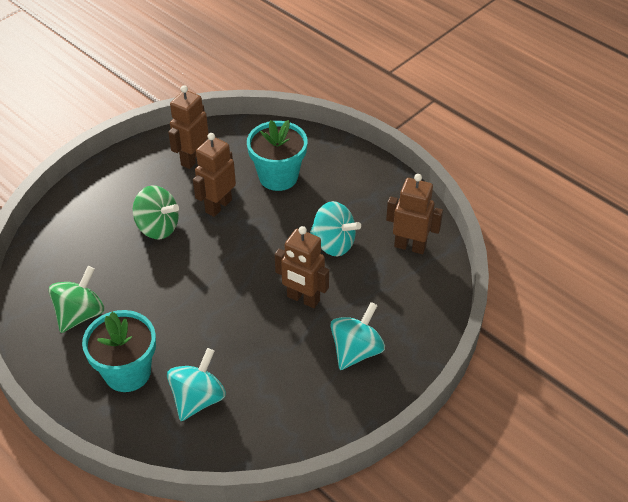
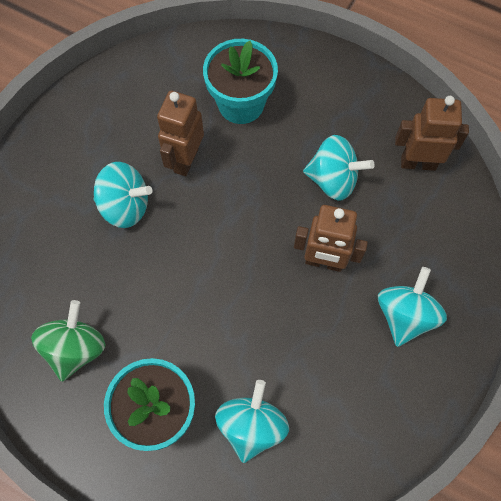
camera: 15 degrees left, 20 degrees up
(158, 227) = (125, 206): green spinning top -> turquoise spinning top
(192, 159) = (133, 102): brown robot -> none

